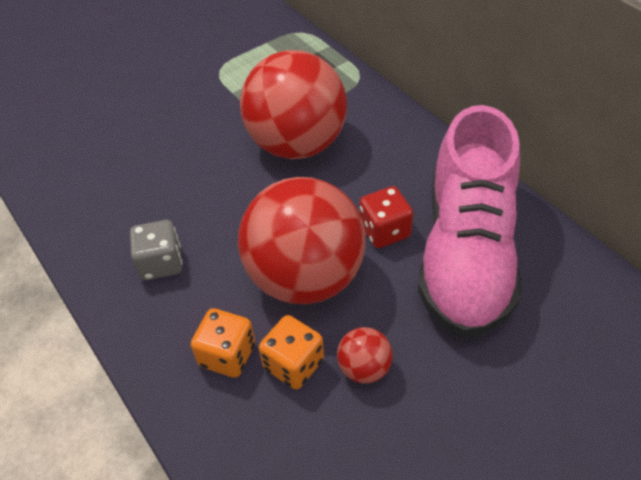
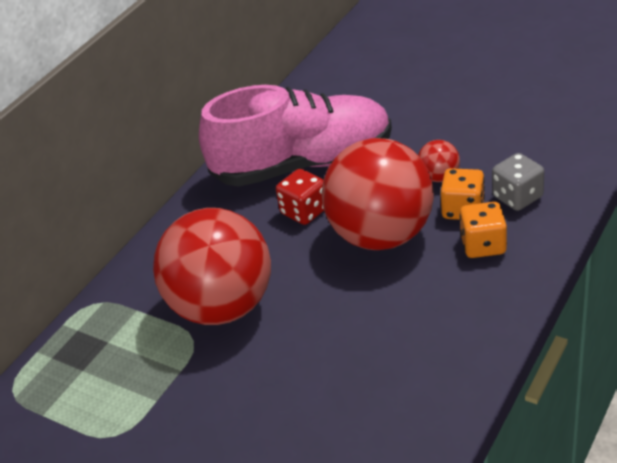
camera: 110 degrees left, 10 degrees down
(161, 263) = (429, 329): grey dice -> grey dice (517, 197)

